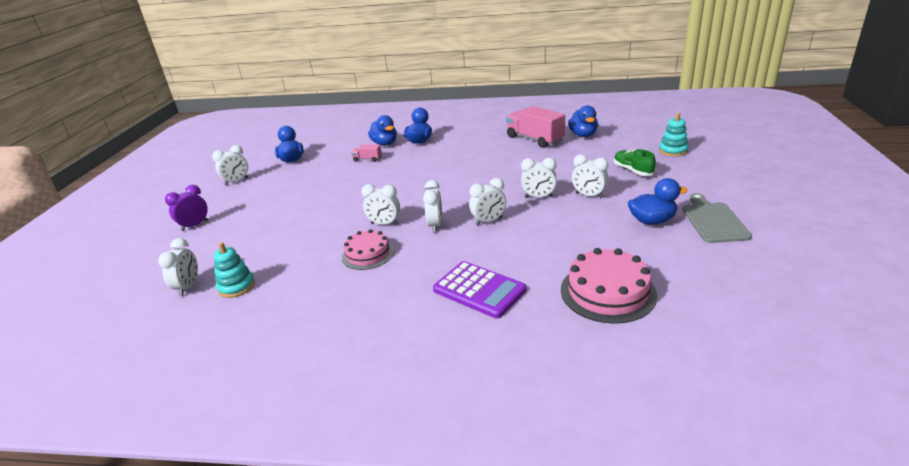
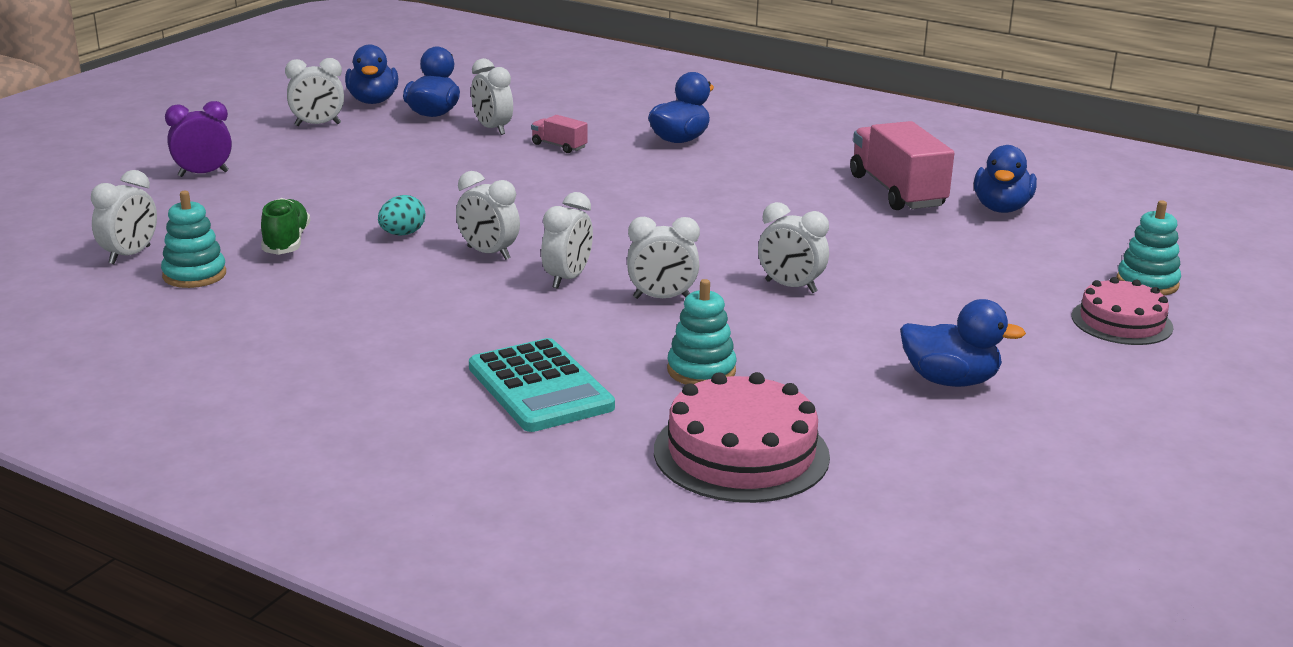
camera: 20 degrees right, 5 degrees down
(331, 227) = (402, 234): none -> turquoise egg
(368, 254) = (421, 288): pink cake -> pink cake (1121, 322)
(385, 144) = (614, 128): blue duck -> blue duck (373, 101)
(479, 290) = (540, 387): purple calculator -> turquoise calculator
(544, 253) = (701, 371): none -> turquoise stacking toy
(589, 195) = (884, 310): white clock -> white clock (492, 129)
(632, 170) = (1020, 294): green shoe -> green shoe (286, 242)
(713, 221) = (1066, 413): grey cutting board -> none

